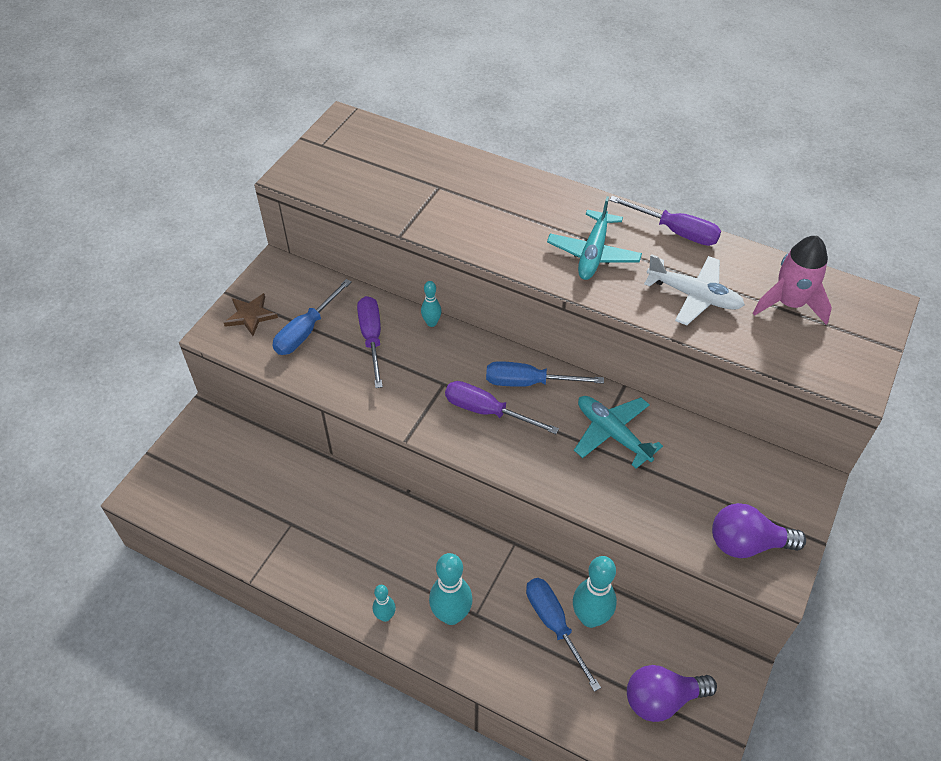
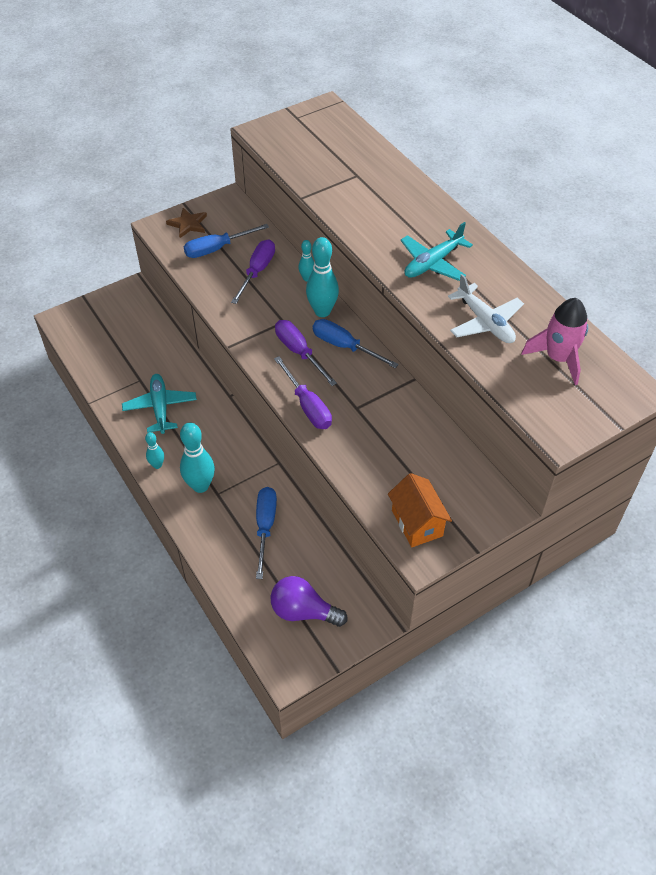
camera: 30 degrees right, 0 degrees up
(590, 617) = (294, 535): turquoise bowling pin -> turquoise bowling pin (322, 311)
(612, 434) = (377, 406): turquoise plane -> turquoise plane (160, 407)
(675, 231) = (511, 272): purple screwdriver -> purple screwdriver (307, 406)
(747, 543) = (417, 523): purple light bulb -> orange house

